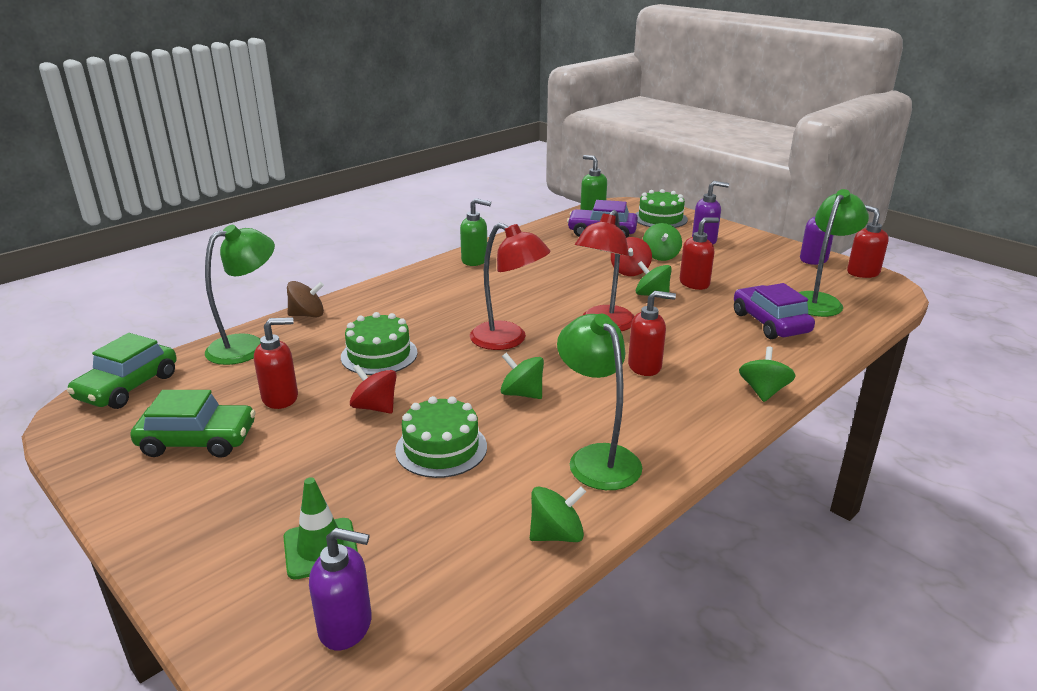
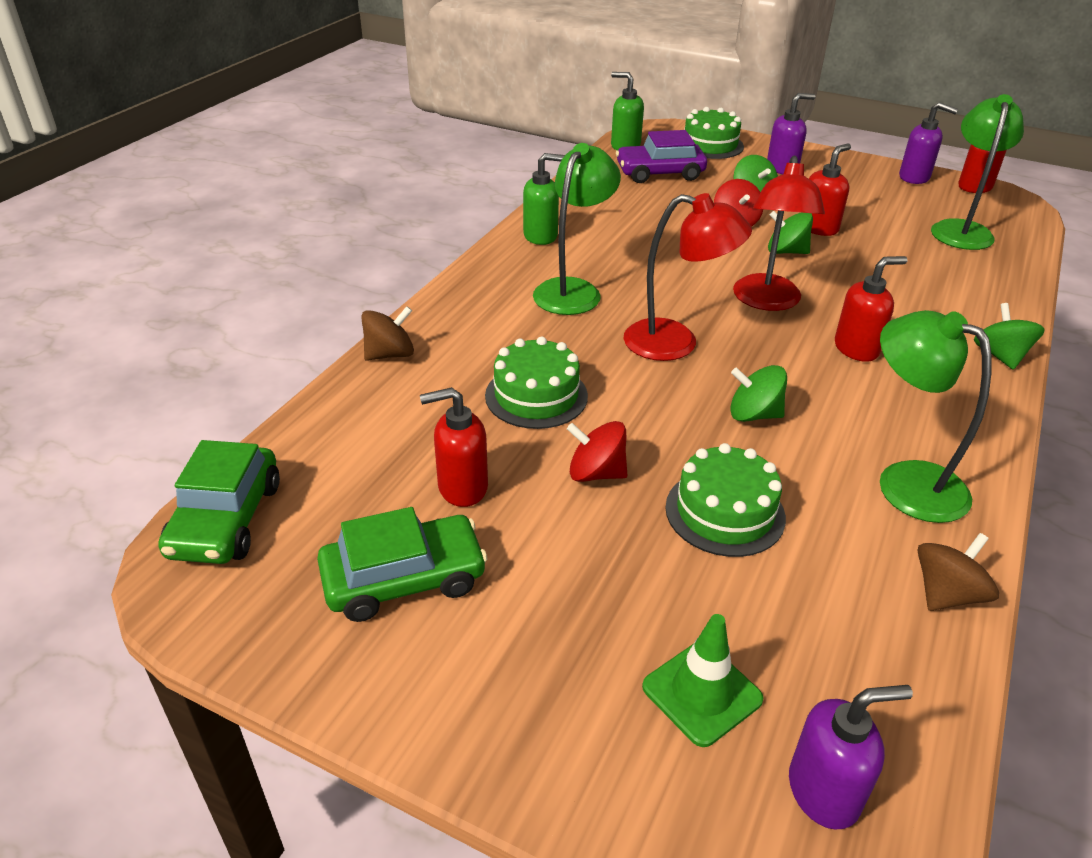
camera: 20 degrees left, 10 degrees up
(247, 346) = (347, 418): green lamp -> green lamp (573, 290)
(281, 398) = (462, 487): red soap dispenser -> red soap dispenser turned 150 degrees counterclockwise
(556, 534) = (947, 594): green spinning top -> brown spinning top
(770, 323) = (936, 267): purple car -> none

